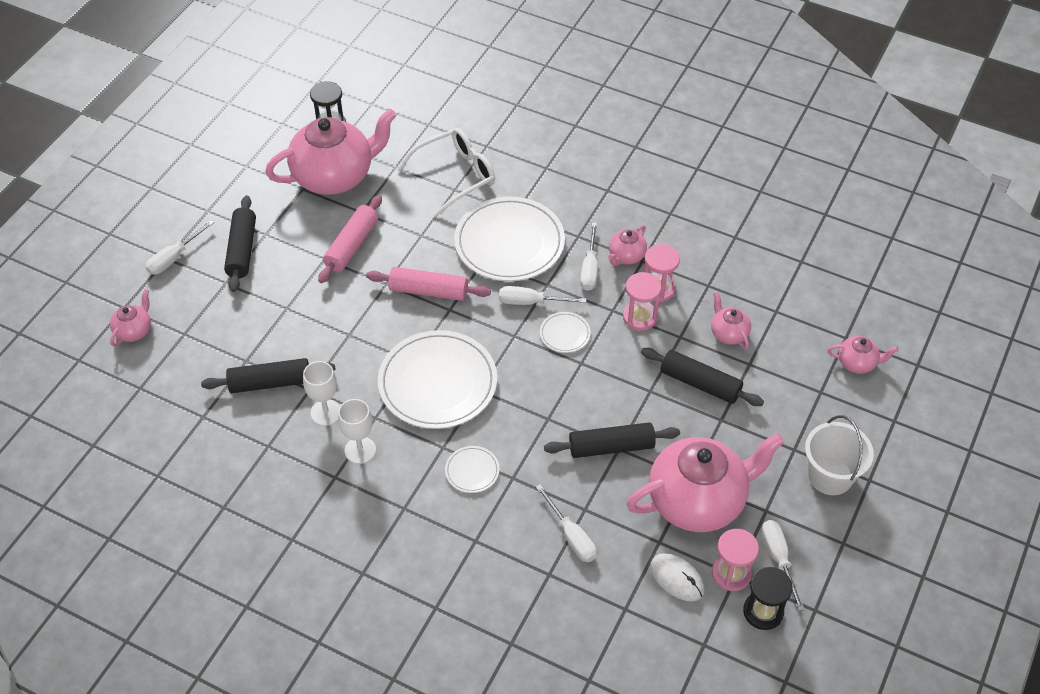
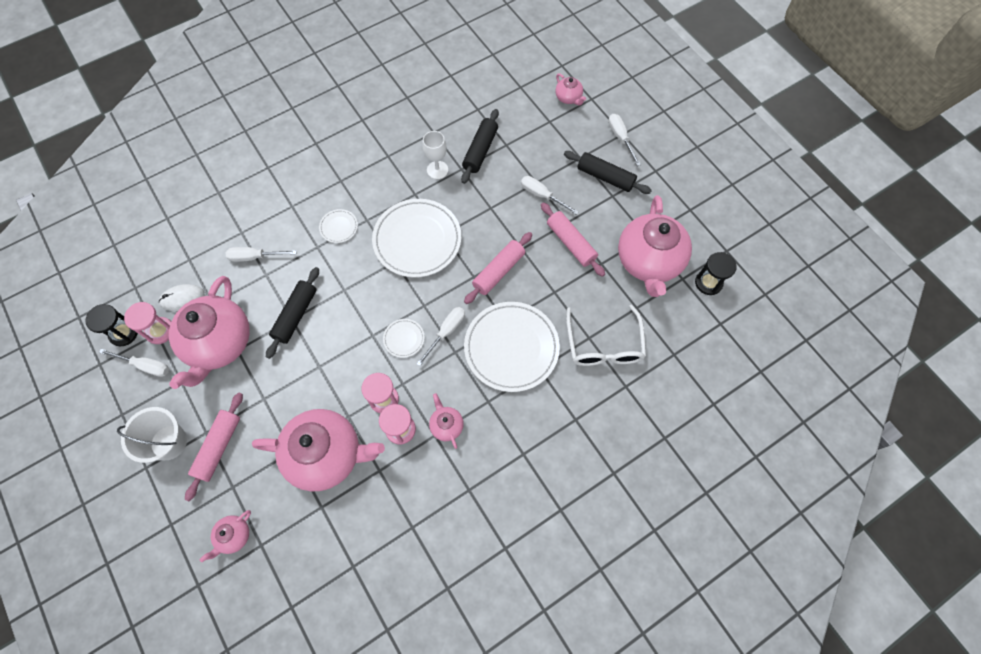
camera: 120 degrees right, 15 degrees up
(360, 450) = (397, 176): white goblet -> none
(590, 268) = (451, 391): white screwdriver -> white screwdriver (542, 195)
(700, 383) = (300, 404): black rolling pin -> none
(728, 333) = (327, 455): pink teapot -> pink teapot, size x2.27
(797, 428) = (218, 447): none -> pink rolling pin

